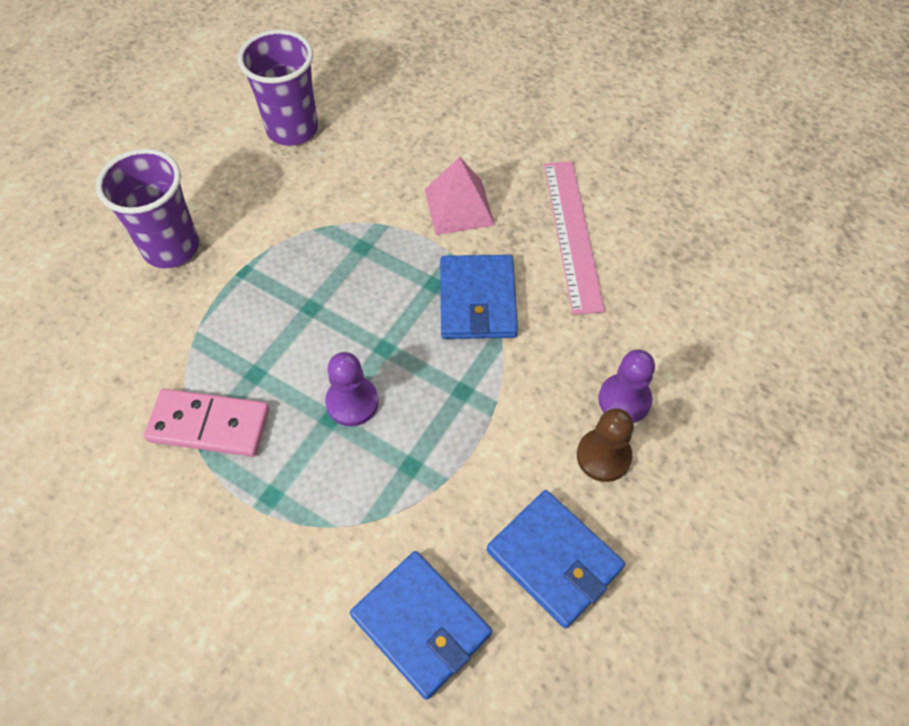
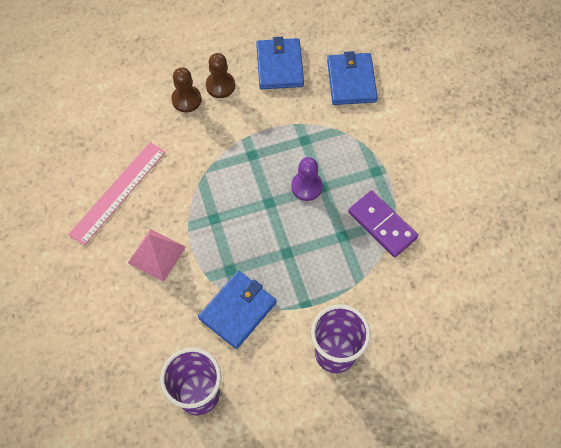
camera: 140 degrees left, 5 degrees up
(209, 425) = (382, 225): pink domino -> purple domino
(478, 300) = (201, 193): blue wallet -> blue wallet (237, 310)
(624, 400) = (186, 100): purple pawn -> brown pawn

